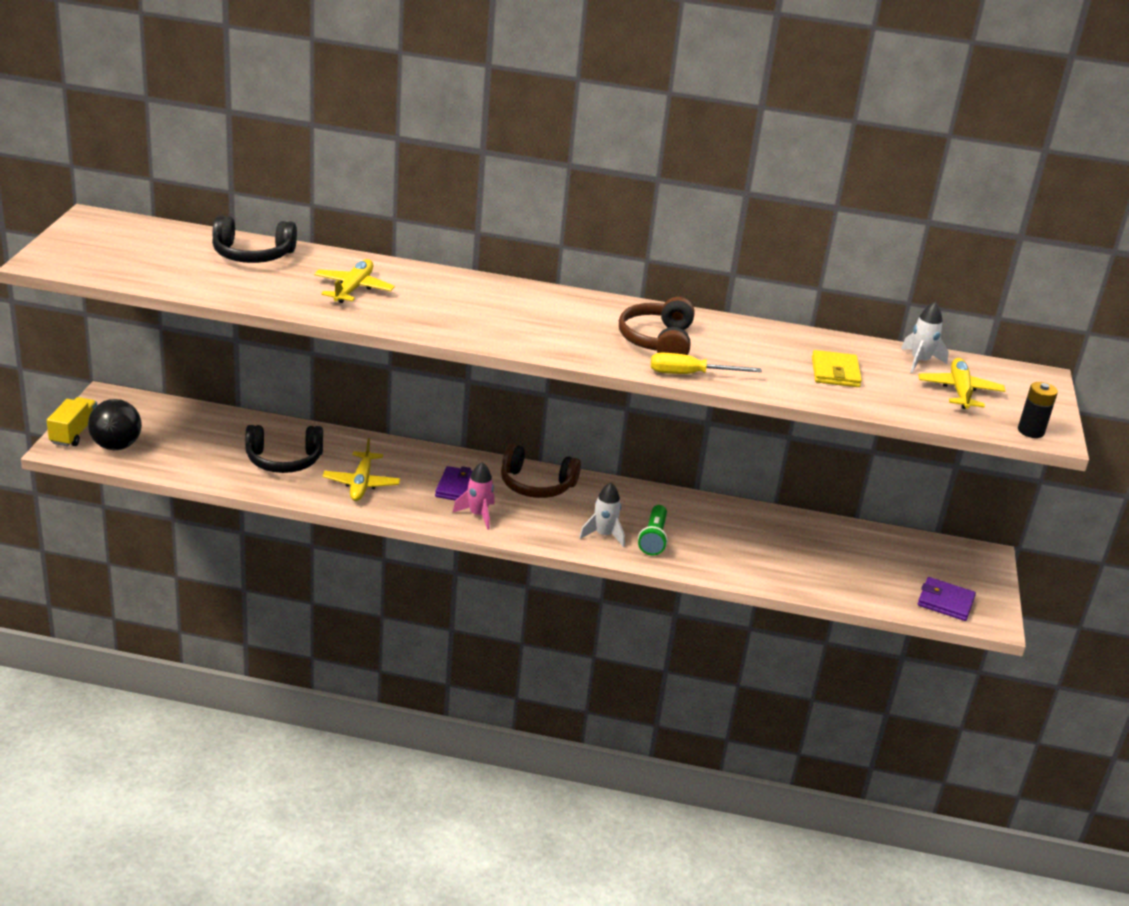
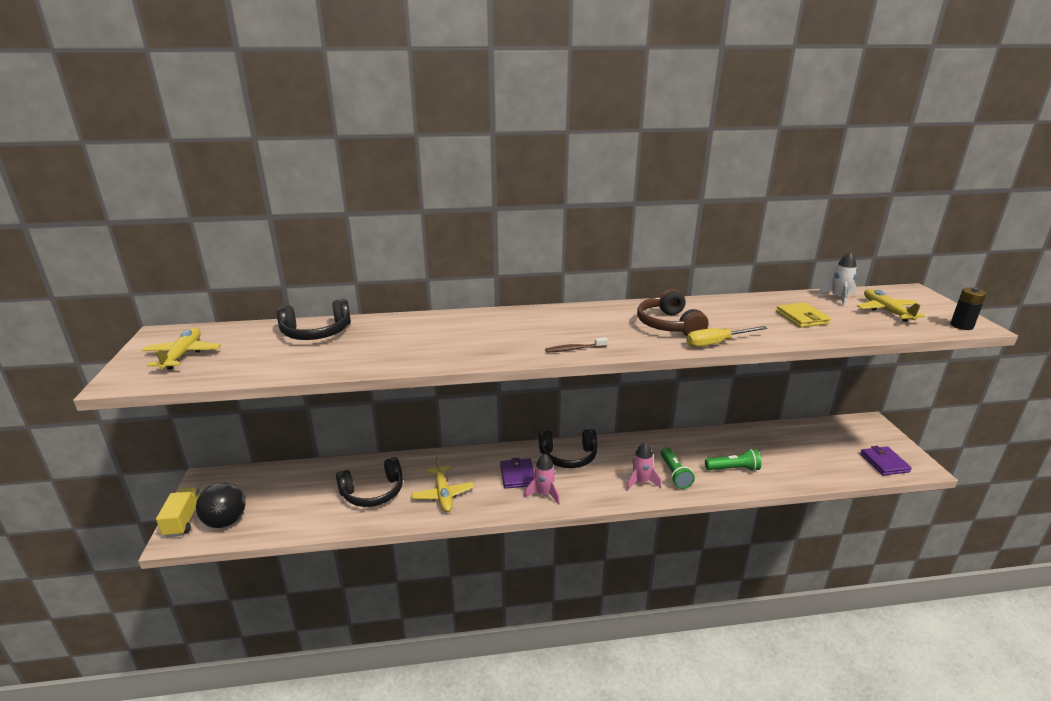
camera: 15 degrees left, 5 degrees down
(353, 289) = (416, 340): yellow plane -> yellow plane (183, 355)
(519, 341) = (574, 349): none -> brown toothbrush
(536, 485) = (568, 456): brown headphones -> black headphones
(604, 535) = (640, 482): white rocket -> pink rocket
(734, 553) = (733, 469): none -> green flashlight
(945, 602) = (884, 463): purple wallet -> purple wallet turned 75 degrees clockwise

